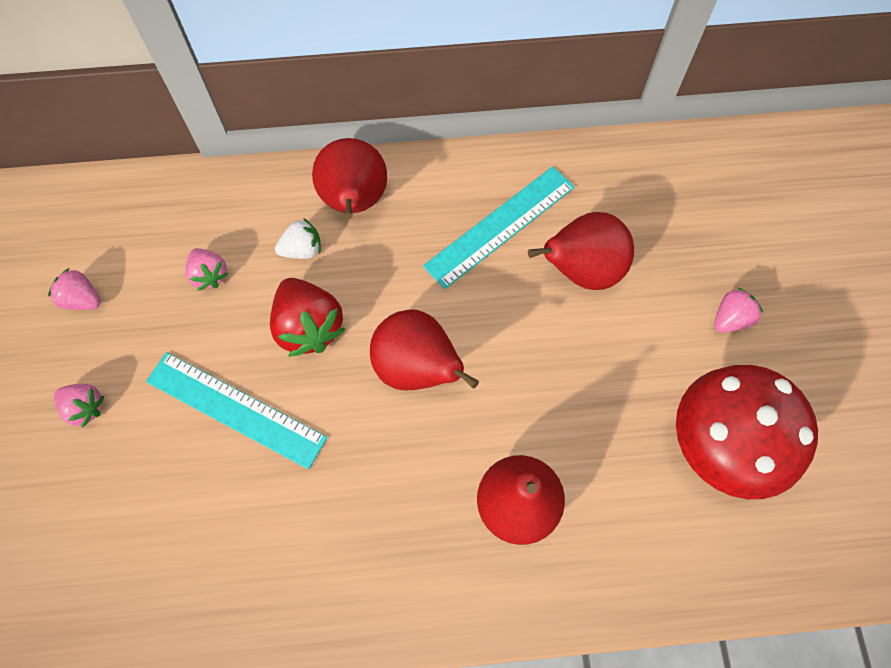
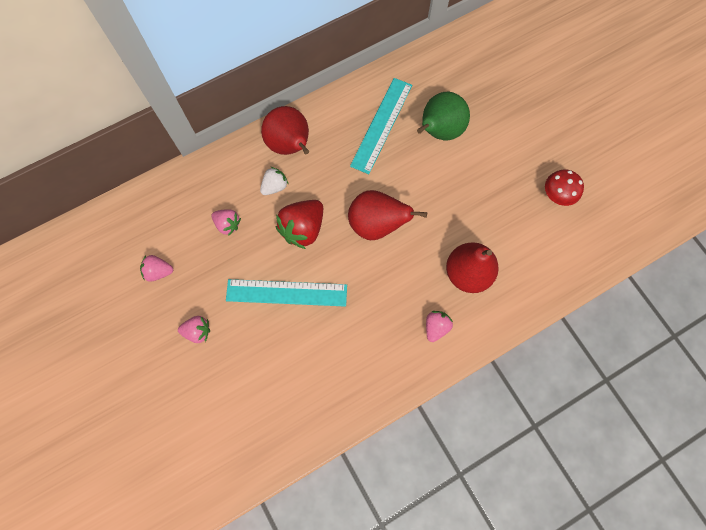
camera: 25 degrees left, 5 degrees up
(309, 327) = (303, 229): red strawberry -> red strawberry turned 90 degrees clockwise
(581, 270) = (439, 131): red pear -> green pear
(719, 447) = (556, 196): red mushroom -> red mushroom, size x0.51
(730, 319) = (531, 124): pink strawberry -> pink strawberry (436, 327)

